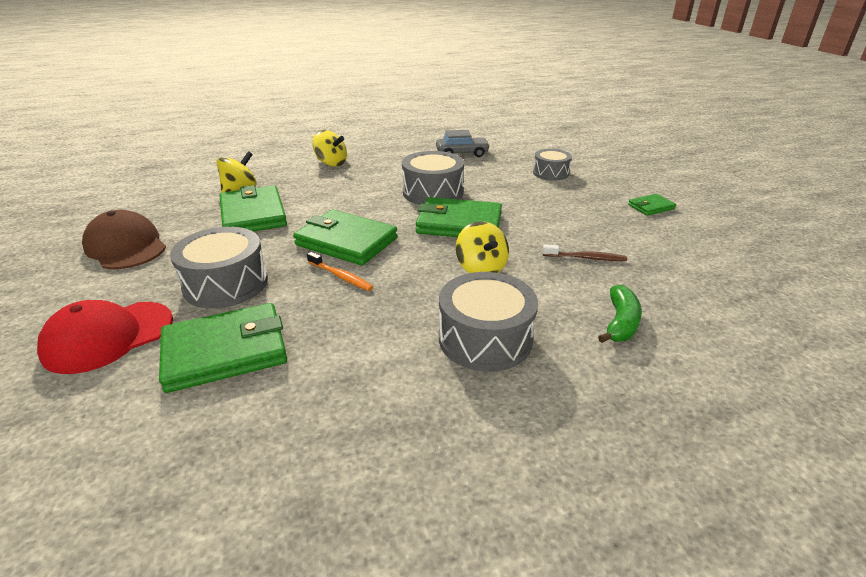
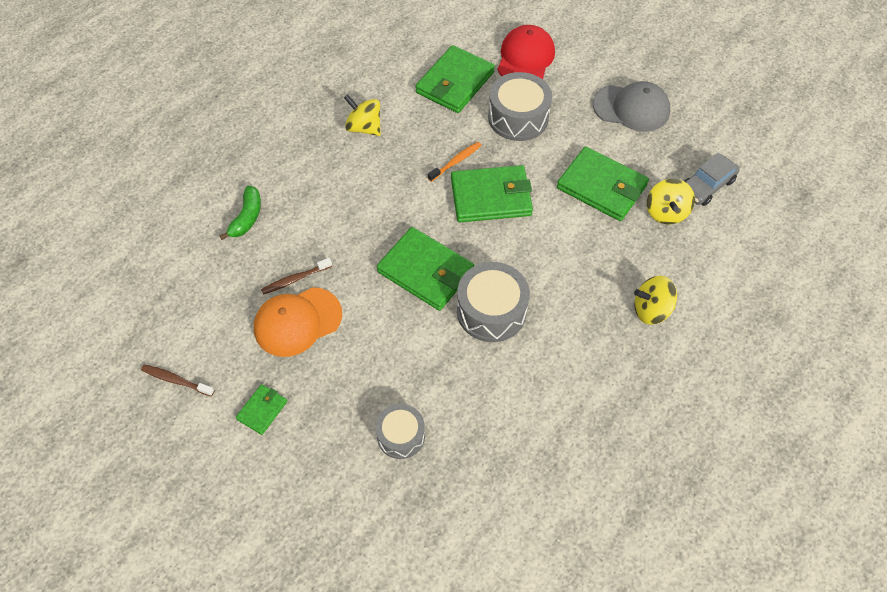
camera: 145 degrees right, 25 degrees up
(126, 246) = (631, 108): brown cap -> grey cap
(340, 276) = (455, 162): orange toothbrush -> orange toothbrush turned 135 degrees clockwise
(459, 223) = (425, 271): green wallet -> green wallet turned 60 degrees clockwise
(462, 153) = (539, 430): grey car -> grey car (706, 186)
(481, 268) = (367, 222): yellow spinning top -> yellow spinning top (364, 127)
(485, 339) = (323, 161): grey drum -> none
(598, 235) = (297, 322): none -> orange cap
(620, 323) = (247, 217): green banana -> green banana turned 150 degrees counterclockwise
(729, 240) = (176, 380): none -> brown toothbrush

